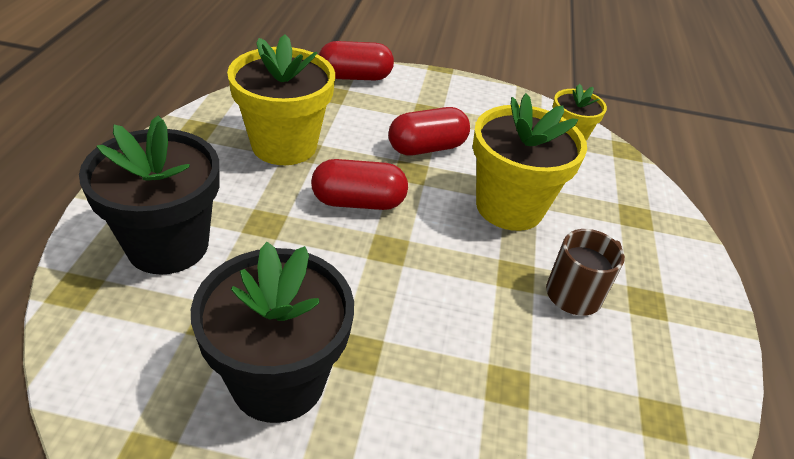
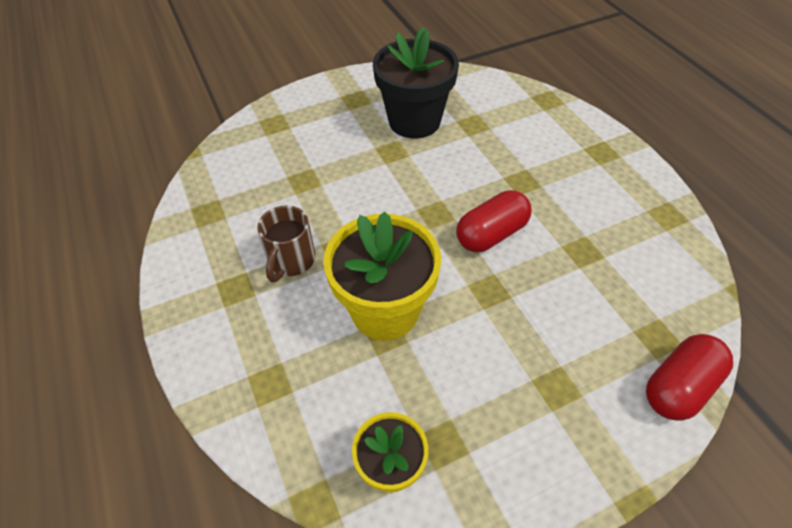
camera: 150 degrees right, 10 degrees up
(168, 245) = (546, 138): black flower pot -> none
(284, 145) = (599, 246): yellow flower pot -> none
(427, 148) = (505, 330): red capsule -> none

